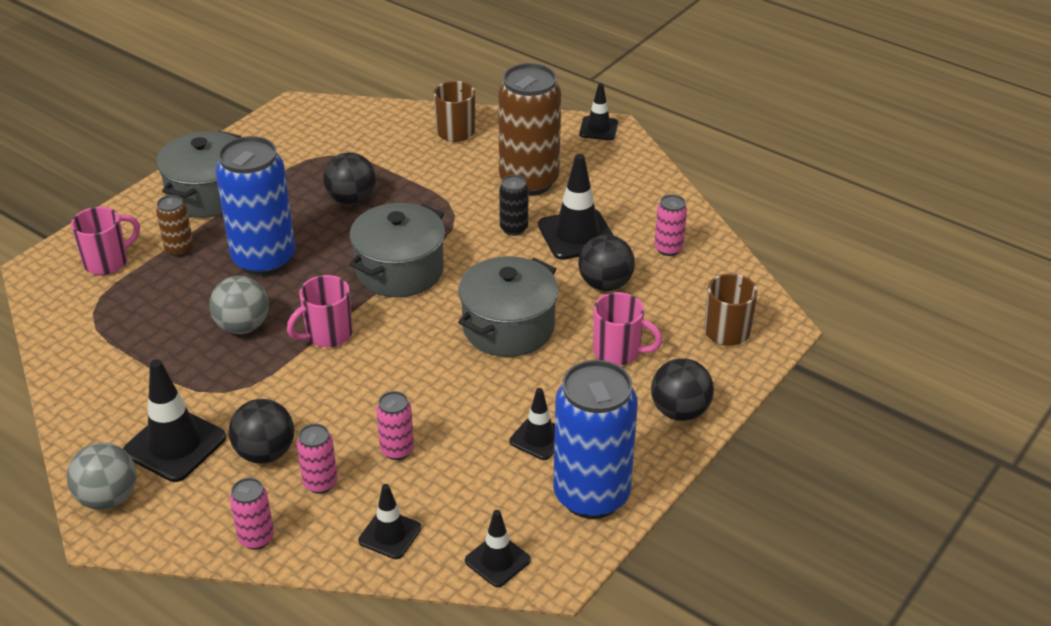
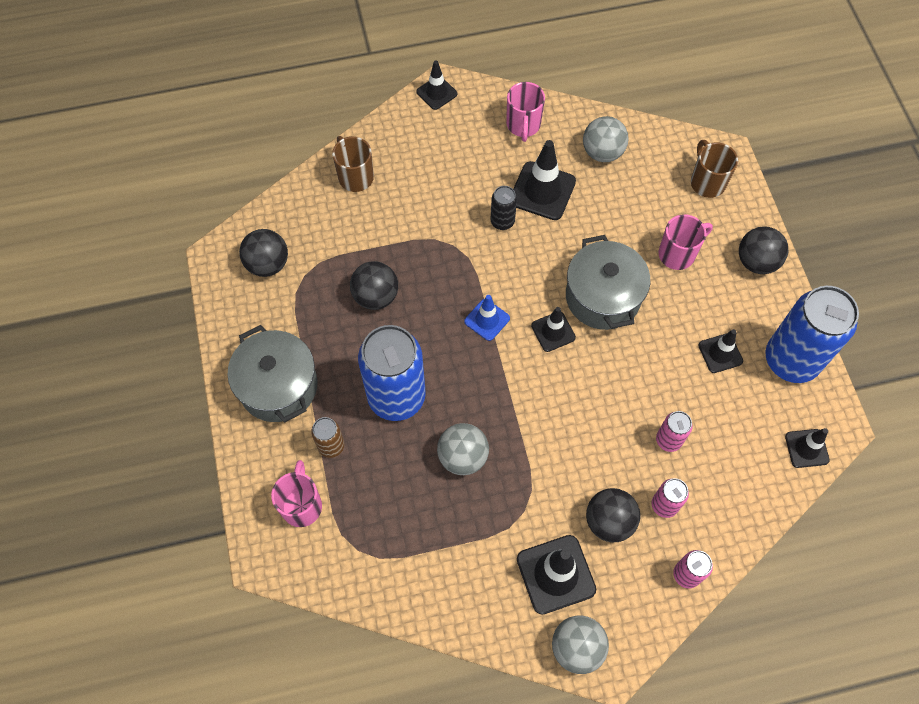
camera: 50 degrees left, 25 degrees up
(327, 334) = (518, 409): pink mug -> pink mug (523, 125)
(390, 534) = (741, 493): black traffic cone -> black traffic cone (553, 331)
(400, 270) = (487, 320): grey pot -> blue traffic cone
(529, 181) = (458, 176): brown can -> none
(605, 284) = (607, 213): black ball -> black ball (268, 264)
(668, 248) = (602, 152): pink can -> grey ball

